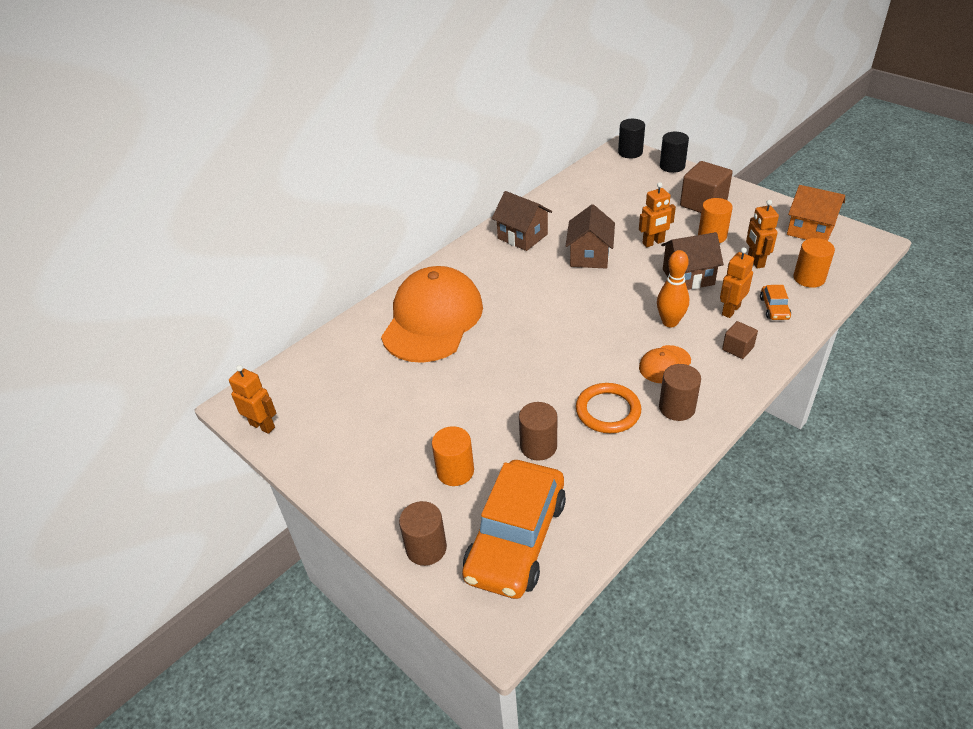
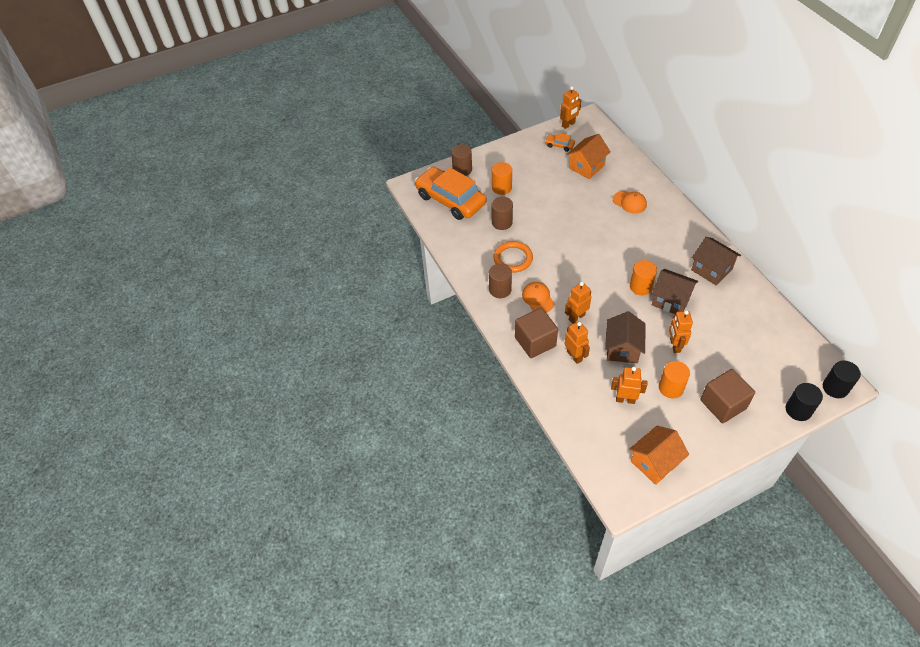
camera: 110 degrees right, 10 degrees up
(368, 378) = (586, 167): none -> orange house
(432, 319) = (629, 202): orange cap -> orange cap, size x0.42
(522, 236) = (711, 270): brown house -> brown house turned 75 degrees clockwise
(670, 322) = (576, 317): orange bowling pin -> orange robot
(737, 348) = (535, 342): brown cube -> brown cube, size x1.87
(774, 308) = (566, 382): orange car -> orange car (559, 145)
(809, 278) = (591, 423): orange cylinder -> orange cylinder (640, 286)

